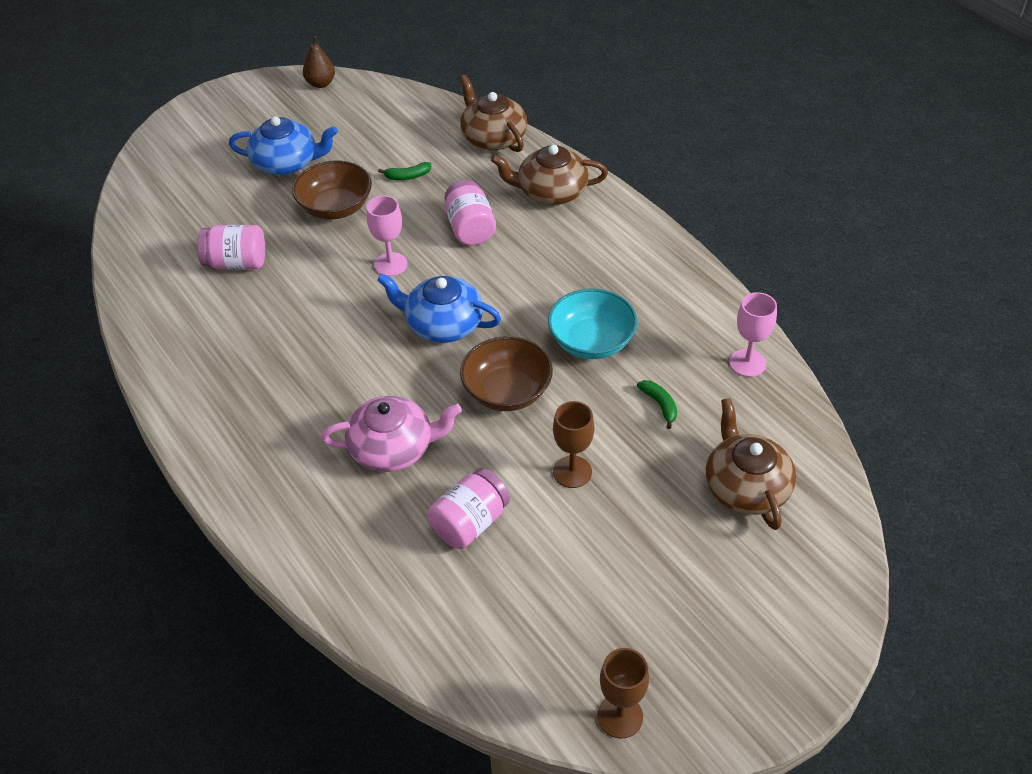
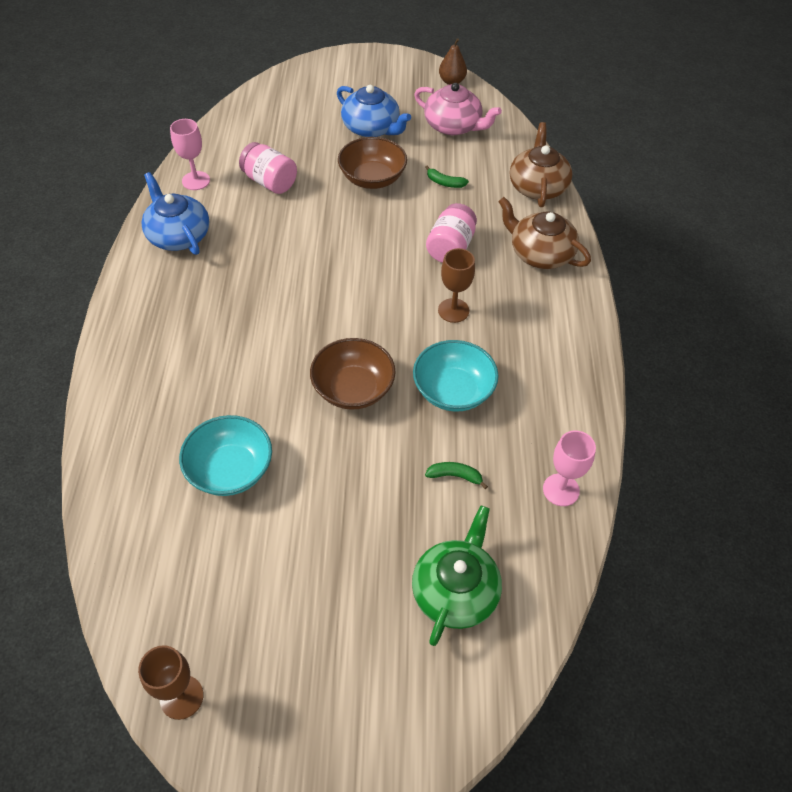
camera: 35 degrees right, 5 degrees up
(390, 264) = (368, 242): pink goblet -> pink goblet (196, 181)
(393, 448) = (236, 378): pink teapot -> pink teapot (453, 126)
(443, 324) = (359, 309): blue teapot -> blue teapot (178, 235)
(470, 523) = (230, 470): pink jar -> turquoise bowl
(572, 472) = (337, 483): brown goblet -> brown goblet (453, 310)
(660, 405) = (455, 476): green banana -> green banana turned 90 degrees counterclockwise
(745, 487) = (455, 591): brown teapot -> green teapot

